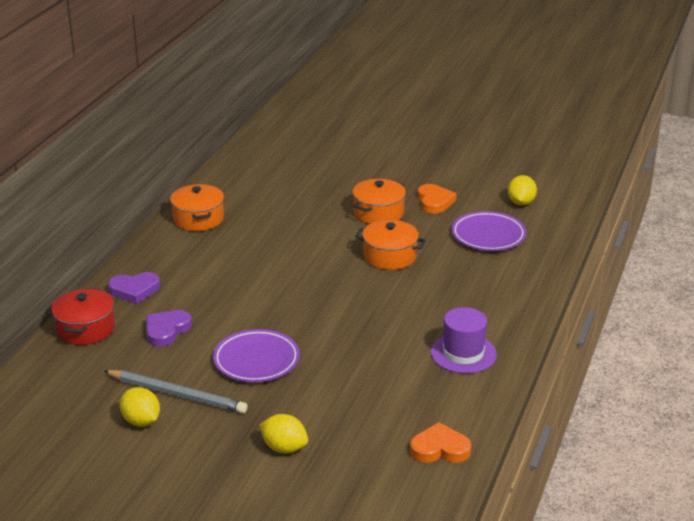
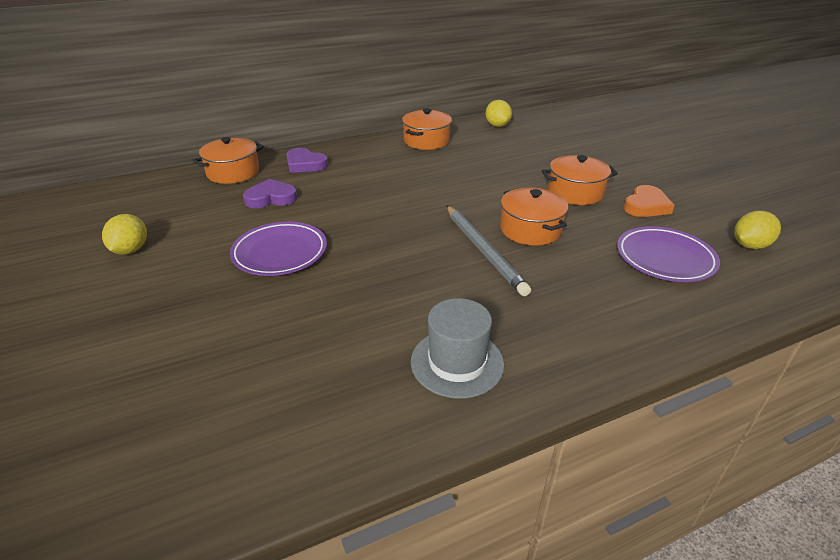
camera: 45 degrees right, 5 degrees up
(85, 329) = (233, 173): red pot -> orange pot
(177, 394) = (187, 245): grey pencil -> grey pencil (484, 251)
(284, 448) = (152, 342): yellow lemon -> yellow lemon (497, 125)
(440, 449) = (253, 460): orange heart -> none
(463, 353) = (457, 362): purple hat -> grey hat

